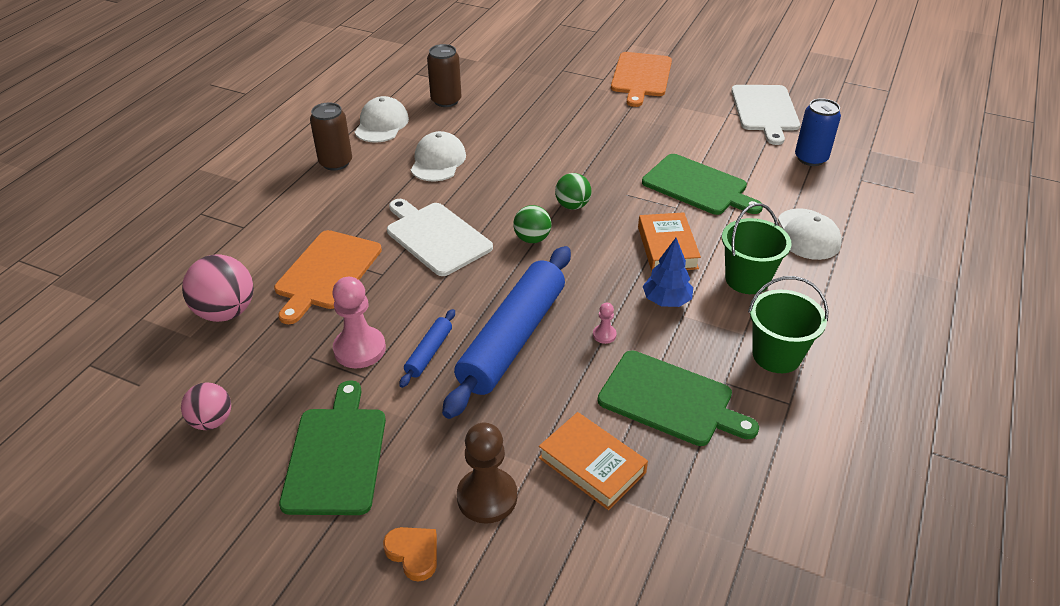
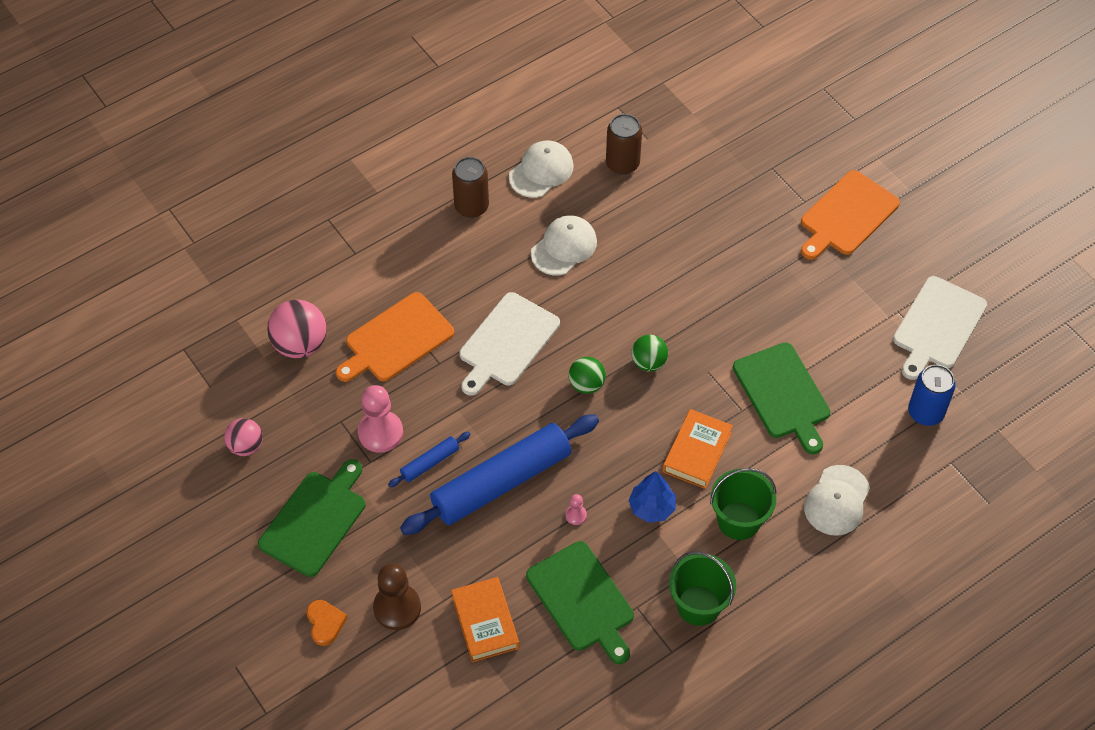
camera: 30 degrees right, 15 degrees up
(436, 237) = (507, 342): white cutting board -> white cutting board turned 135 degrees counterclockwise

